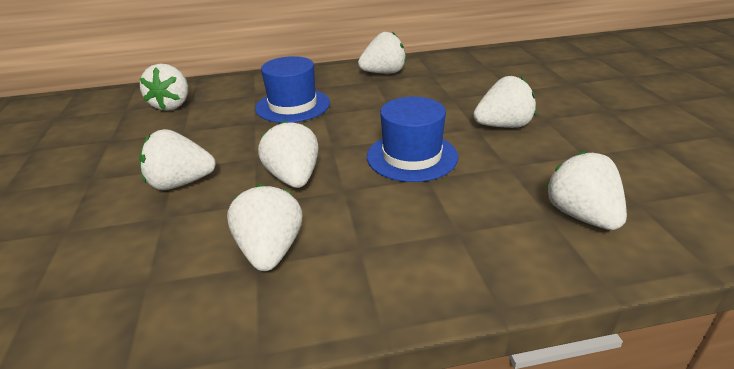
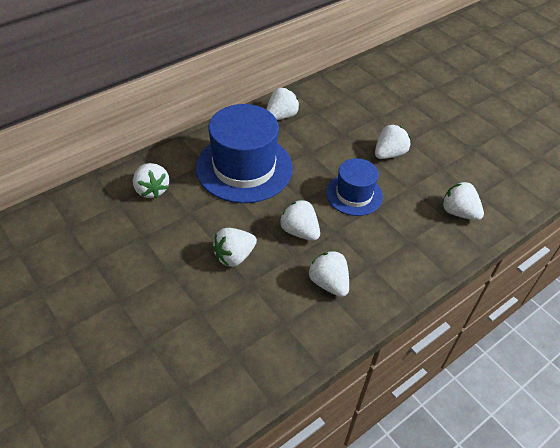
camera: 30 degrees left, 15 degrees up
(293, 105) = (244, 167): blue hat -> blue hat, size x1.76

